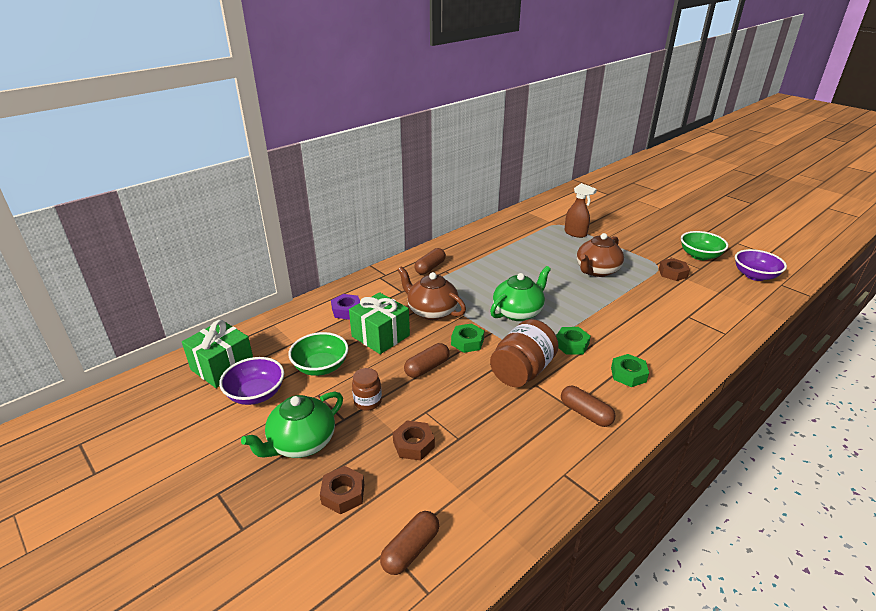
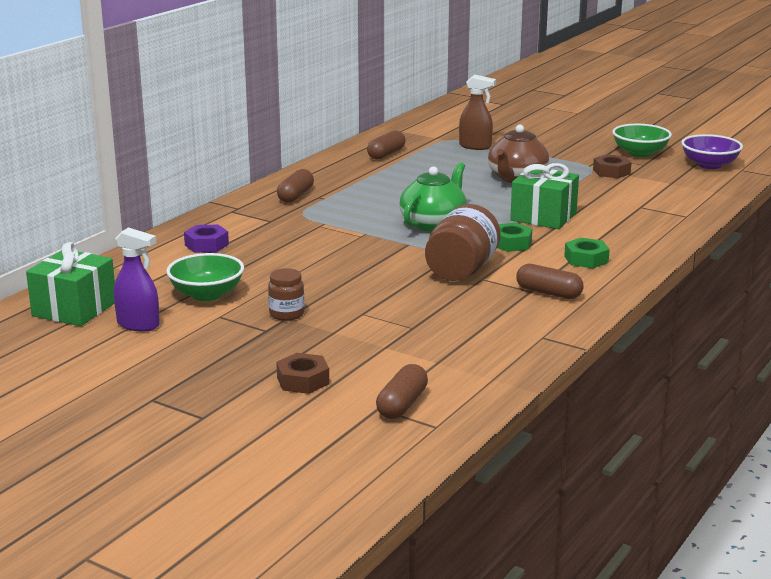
camera: 15 degrees left, 10 degrees down
(256, 394) = (138, 325): purple bowl -> purple spray bottle
(301, 443) = (226, 353): green teapot -> none
(380, 336) = (267, 261): green gift -> green gift (543, 217)
(413, 444) = (363, 338): brown nut -> none
(427, 367) = (344, 280): brown capsule -> brown capsule (386, 154)
(431, 311) = (321, 234): brown teapot -> none
(467, 342) = (382, 255): green nut -> none

